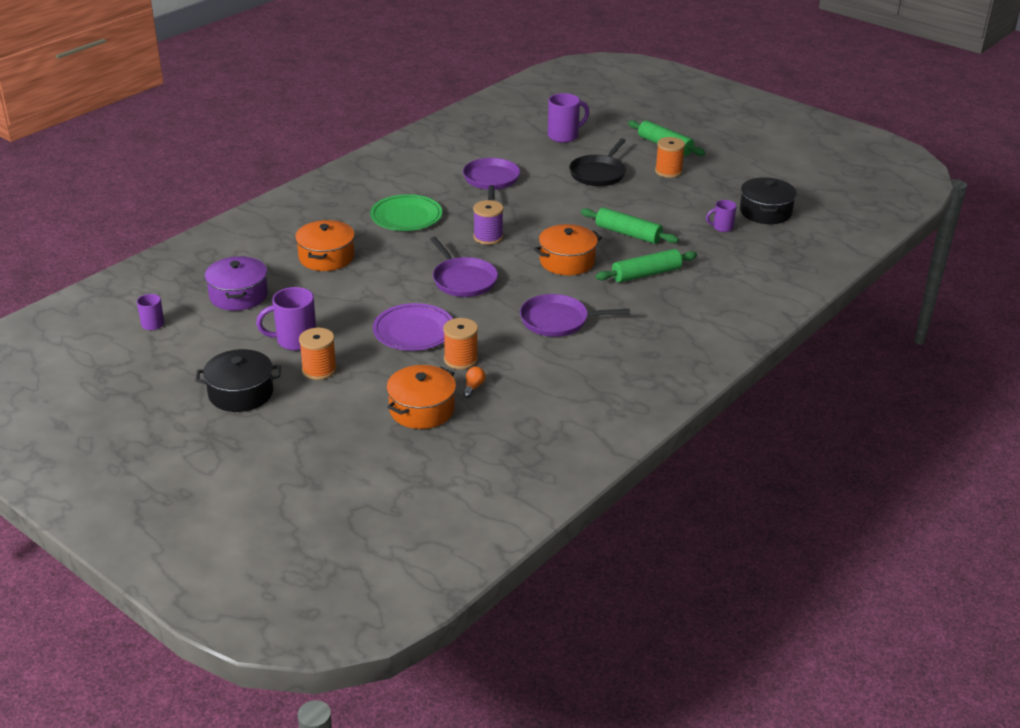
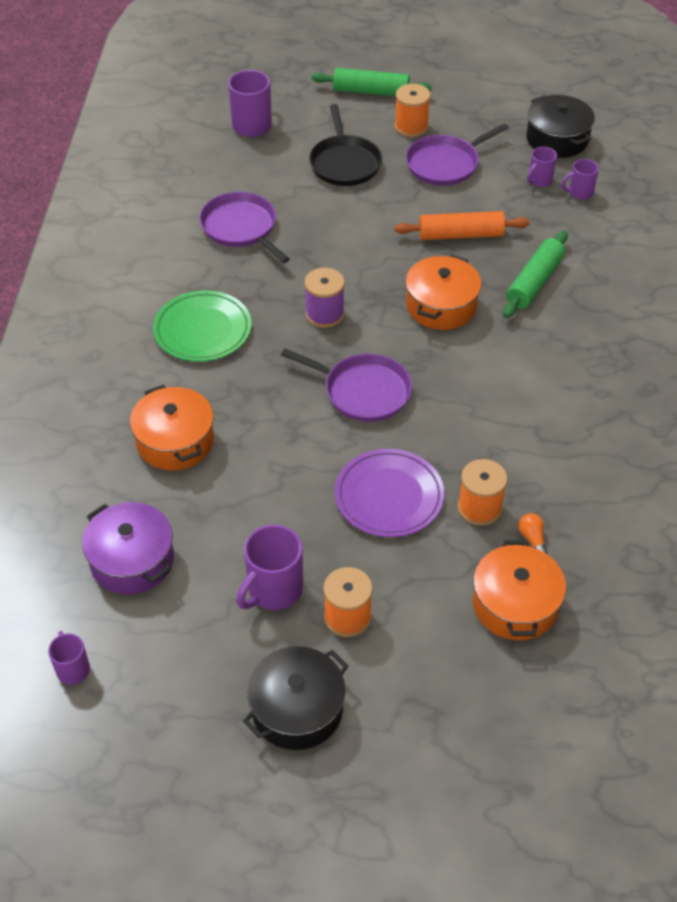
camera: 35 degrees left, 15 degrees up
(558, 321) = (517, 395): purple pan -> purple pan (445, 164)
(628, 234) = (461, 235): green rolling pin -> orange rolling pin
(743, 243) = (579, 192): none -> purple mug

